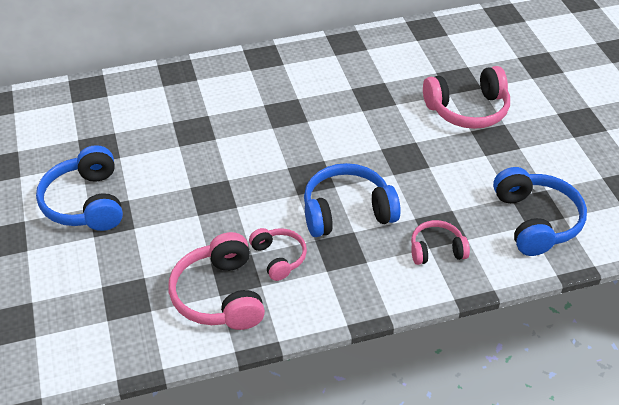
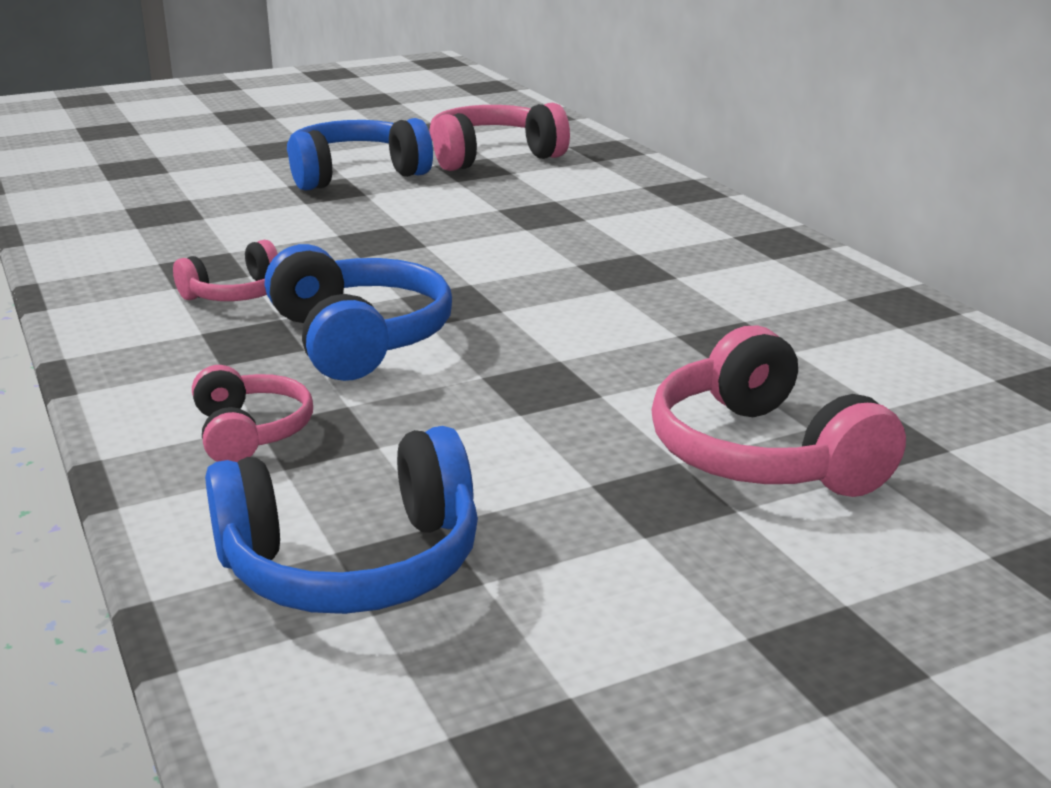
camera: 80 degrees right, 20 degrees down
(220, 295) = (157, 263): pink headphones -> pink headphones (493, 156)

